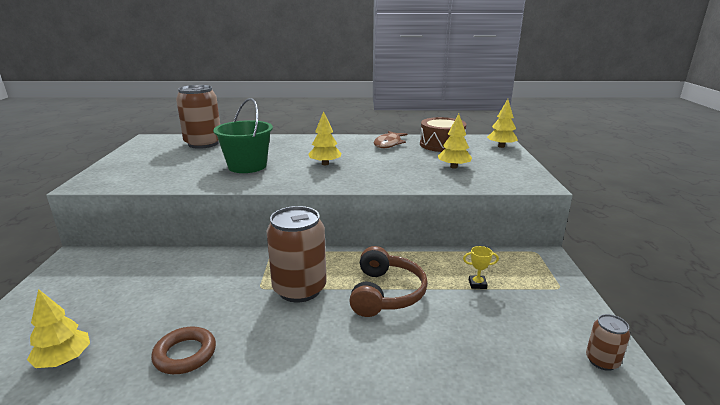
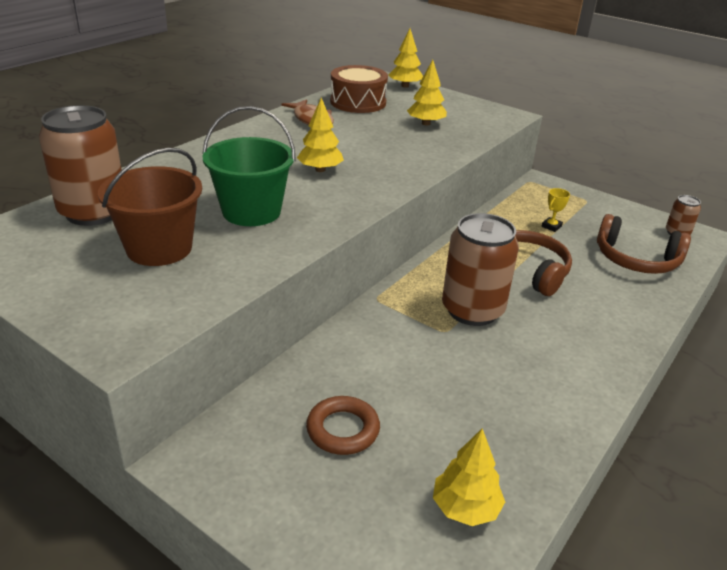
camera: 55 degrees left, 10 degrees up
(183, 163) = (159, 248): none -> brown bucket
(185, 354) = (525, 414): brown ring -> brown ring (343, 430)
(497, 347) = (636, 259): none -> brown headphones

